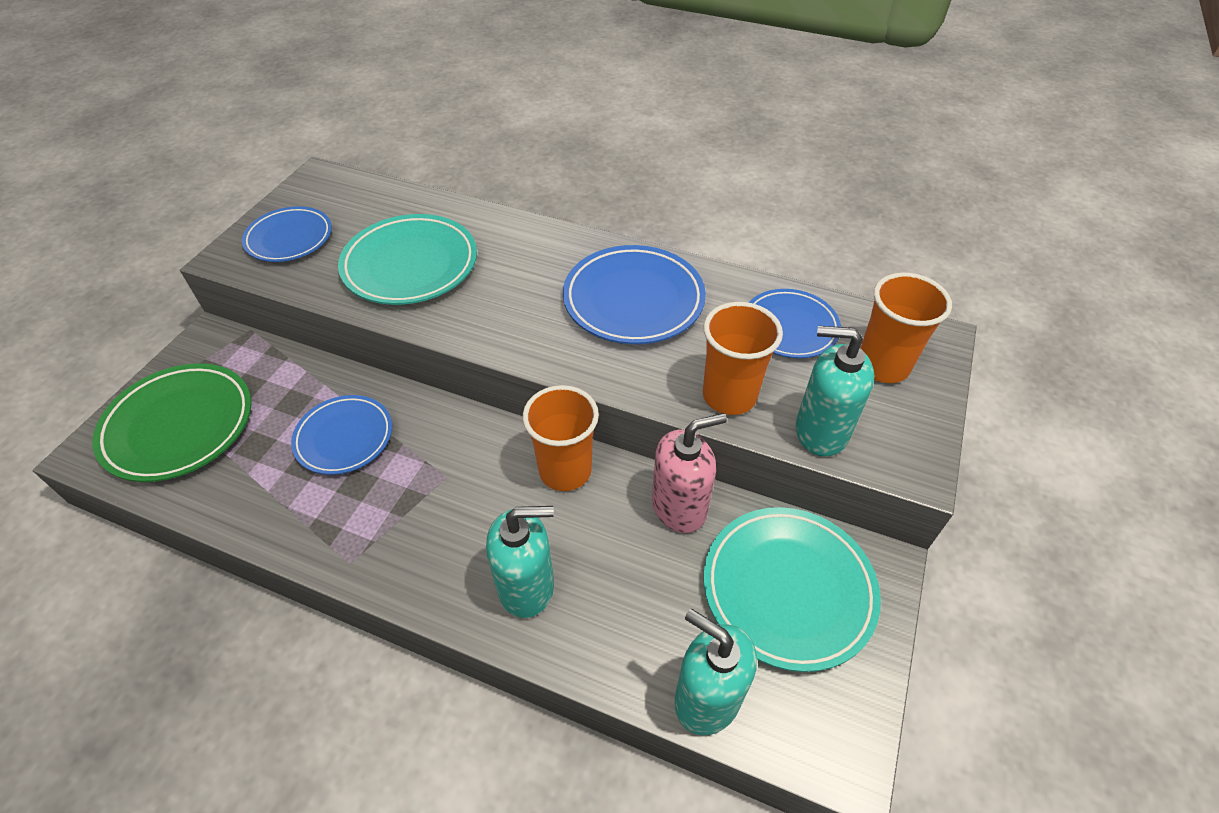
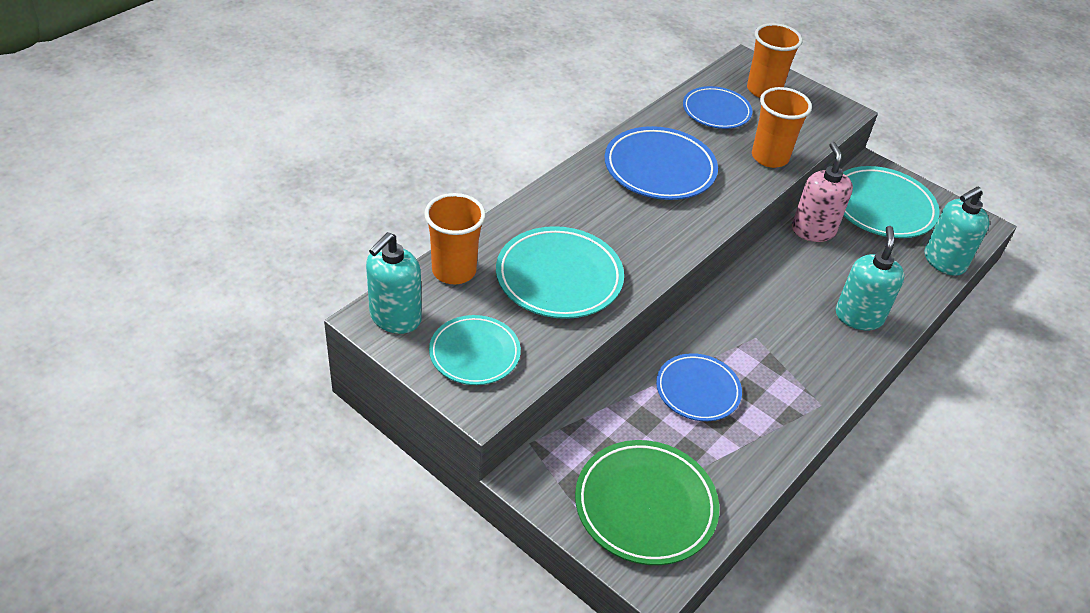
camera: 75 degrees left, 5 degrees down
(289, 238) = (474, 354): blue plate -> turquoise plate
(565, 471) = (768, 274): orange cup -> orange cup (454, 271)
(820, 431) = (809, 133): turquoise soap dispenser -> turquoise soap dispenser (395, 317)

